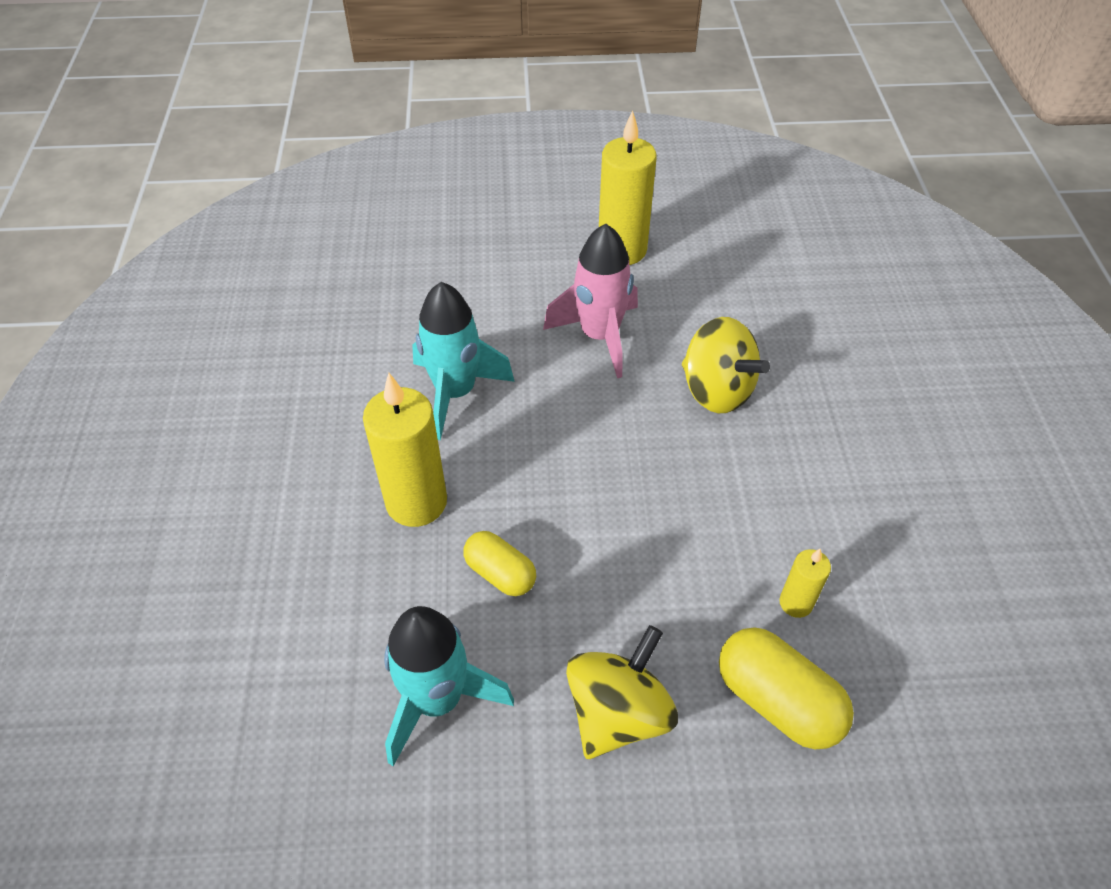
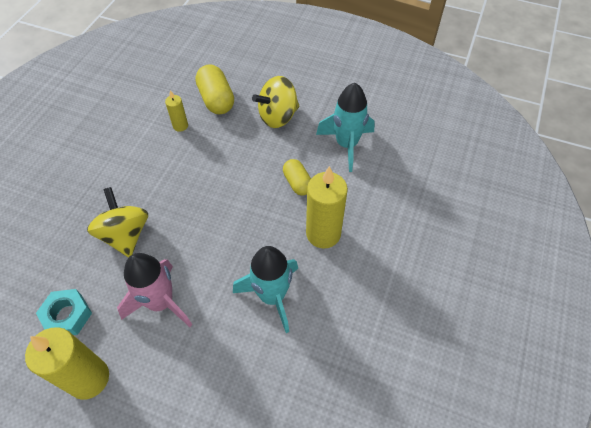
camera: 155 degrees left, 5 degrees up
(701, 287) = (67, 316): none -> turquoise nut

